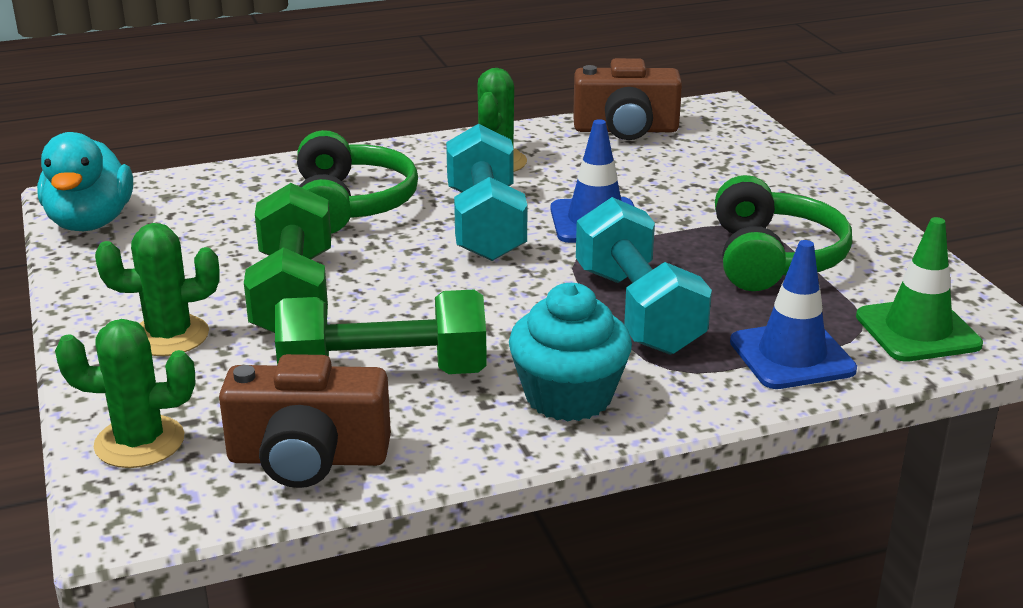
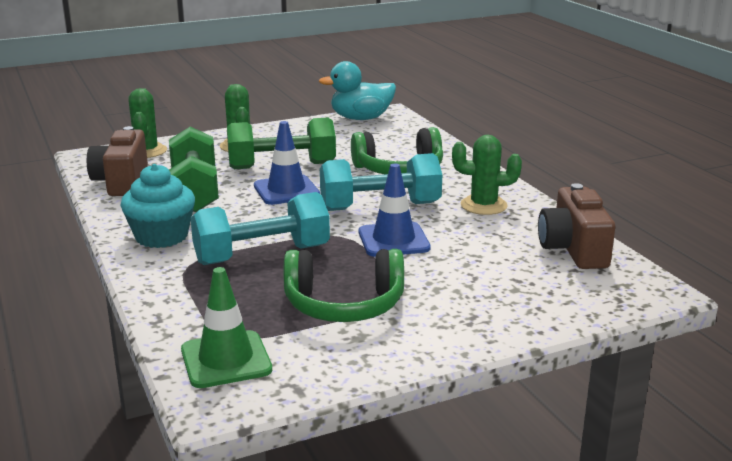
camera: 85 degrees right, 5 degrees down
(792, 356) = (196, 306): blue traffic cone -> blue traffic cone (286, 190)

